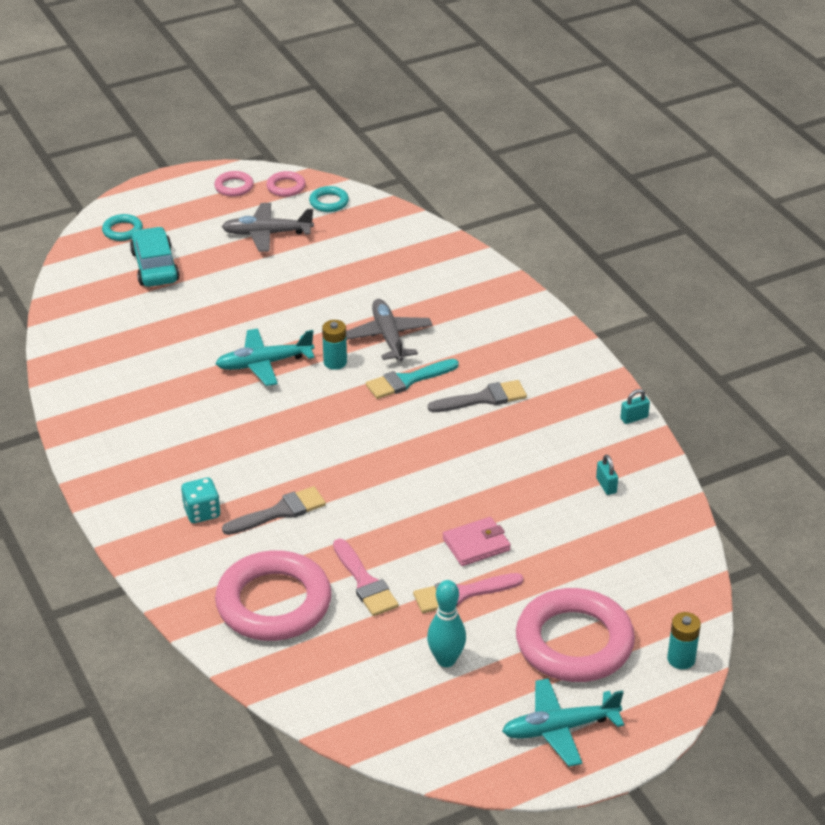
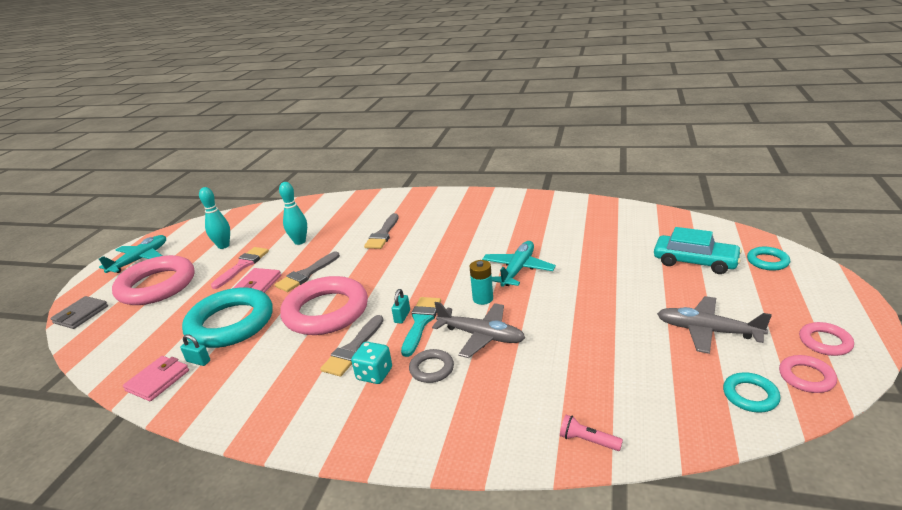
camera: 135 degrees right, 10 degrees down
(202, 512) = (417, 214): turquoise dice -> turquoise dice (374, 374)
(267, 234) = (708, 331): grey plane -> grey plane turned 105 degrees counterclockwise
(274, 603) = (332, 215): pink ring -> pink ring (326, 311)
(365, 582) = (300, 242): pink brush -> turquoise bowling pin
(420, 518) = (306, 274): none -> grey brush
(441, 246) = (588, 440): none -> pink flashlight
(455, 342) = (431, 369): none -> grey ring
(546, 509) = (230, 323): none -> turquoise ring
(634, 418) = (213, 421): turquoise padlock -> turquoise padlock (402, 316)
(651, 491) = (158, 380): none -> pink wallet
(681, 659) = (81, 315): turquoise battery -> grey wallet

